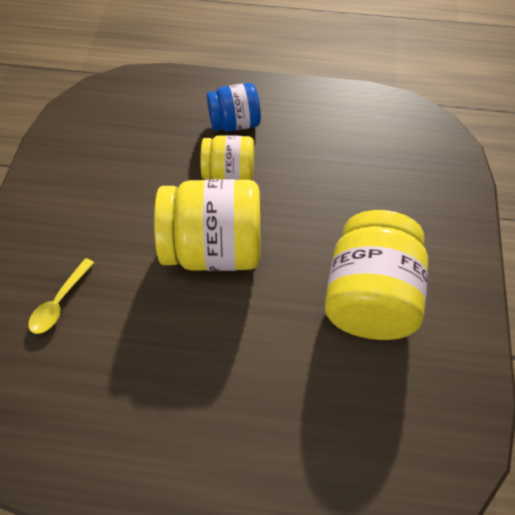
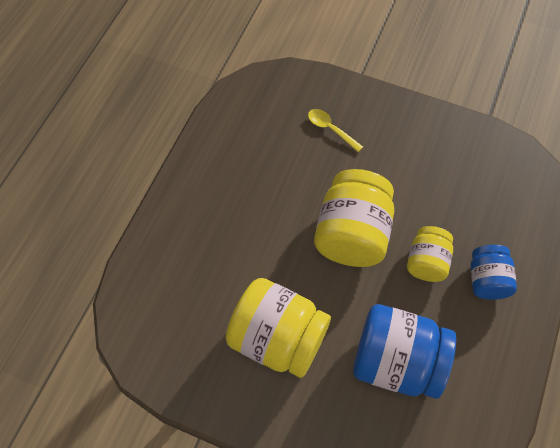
camera: 105 degrees right, 5 degrees up
(349, 183) = (396, 361): none -> blue jar

